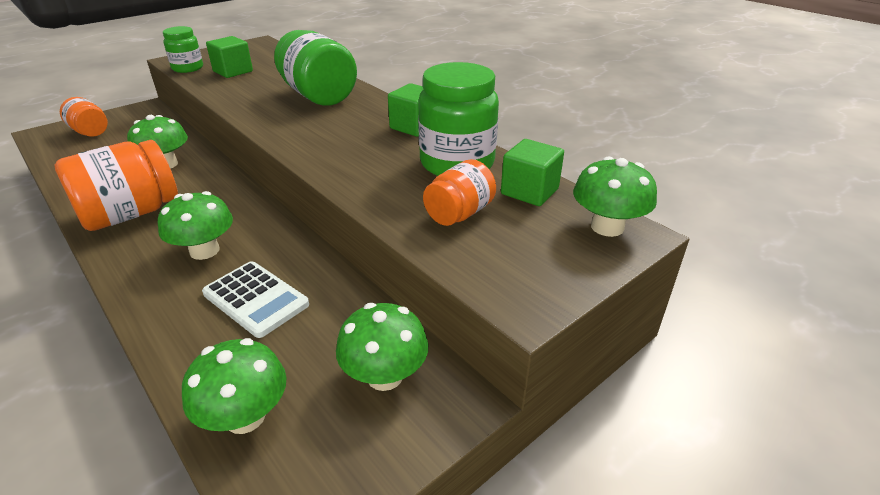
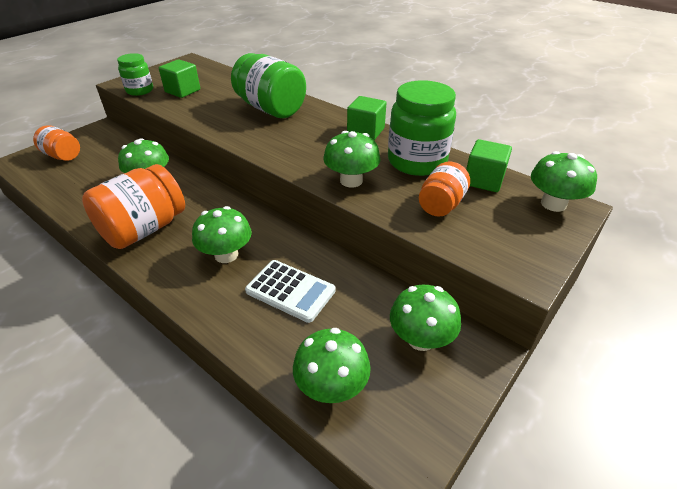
camera: 10 degrees left, 5 degrees up
(365, 177) = (351, 180): none -> green mushroom

